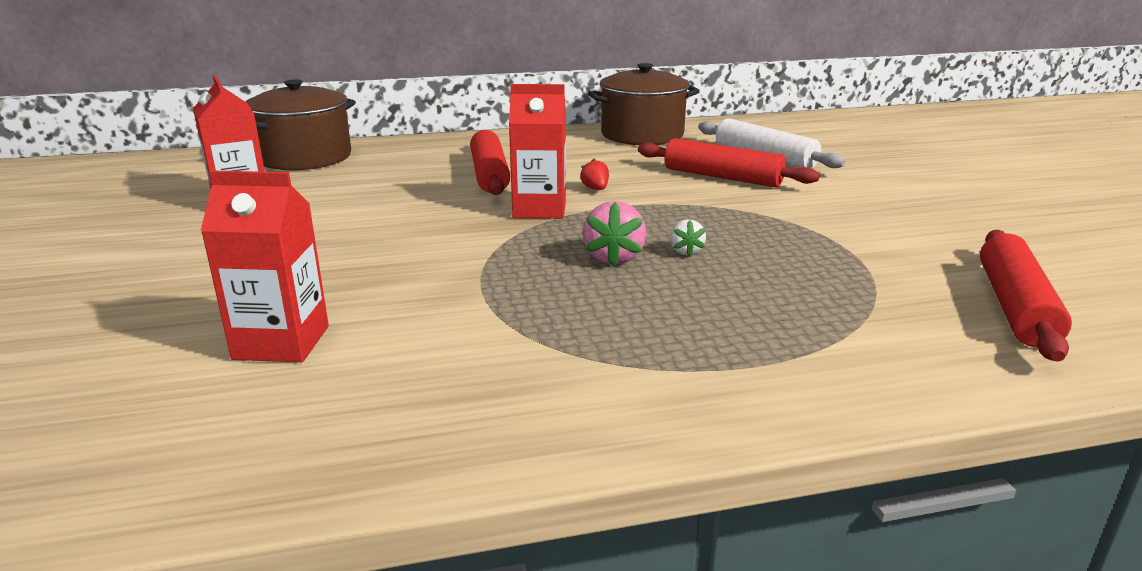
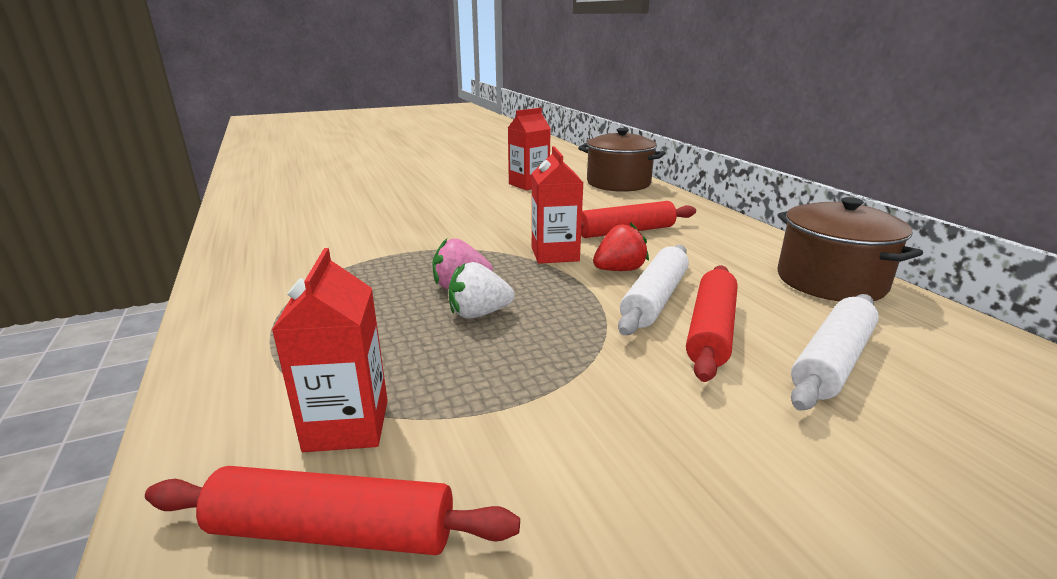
camera: 80 degrees right, 0 degrees up
(281, 342) = (346, 220): red carton -> red carton (347, 425)
(595, 189) = (619, 270): red strawberry -> red strawberry, size x1.71
(664, 185) = (654, 299): none -> white rolling pin
(685, 251) = (479, 314): white strawberry -> white strawberry, size x1.71

